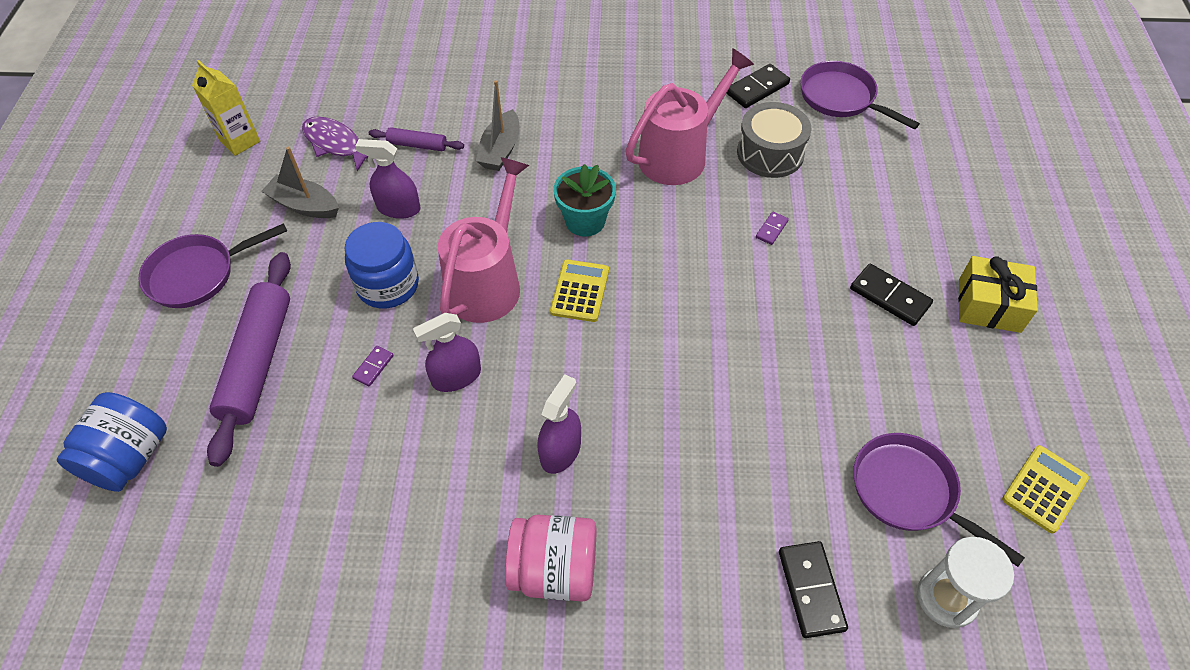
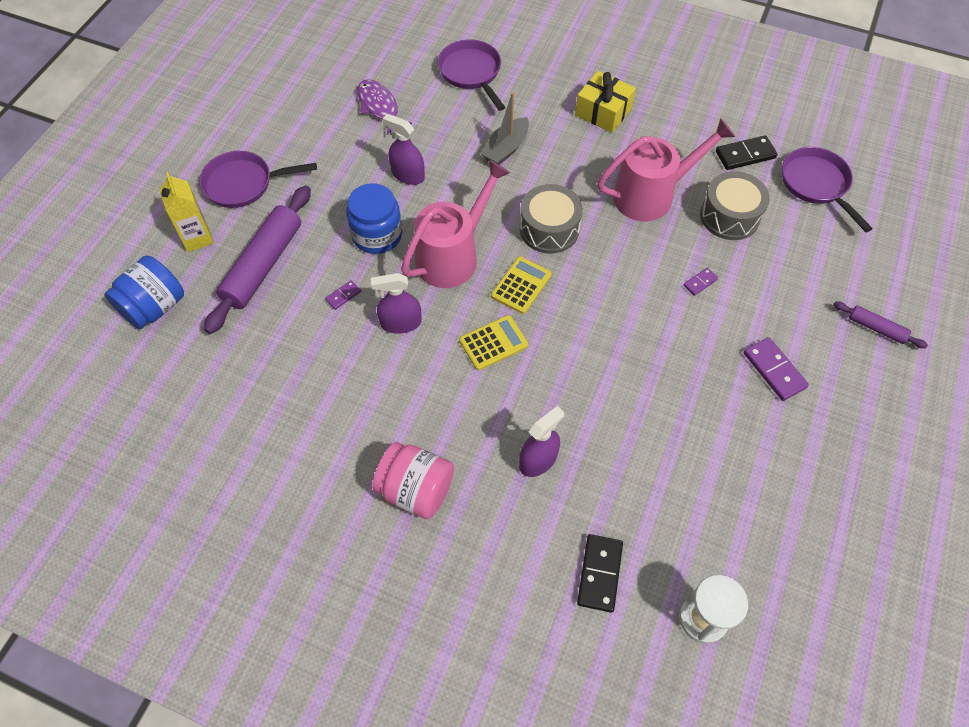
camera: 20 degrees right, 5 degrees up
(240, 141) = (308, 84): yellow carton -> yellow carton (197, 238)
(305, 205) = (338, 151): grey boat -> none
(417, 145) = (442, 125): purple rolling pin -> purple rolling pin (876, 328)
(560, 451) = (455, 405): purple spray bottle -> purple spray bottle (538, 460)
(585, 221) = (549, 229): turquoise flower pot -> grey drum
(890, 296) = (774, 370): black domino -> purple domino
(909, 492) = (712, 529): purple pan -> purple pan (471, 73)
(989, 305) = (857, 405): yellow gift -> yellow gift (603, 112)
(1044, 489) = (826, 566): yellow calculator -> yellow calculator (493, 343)

